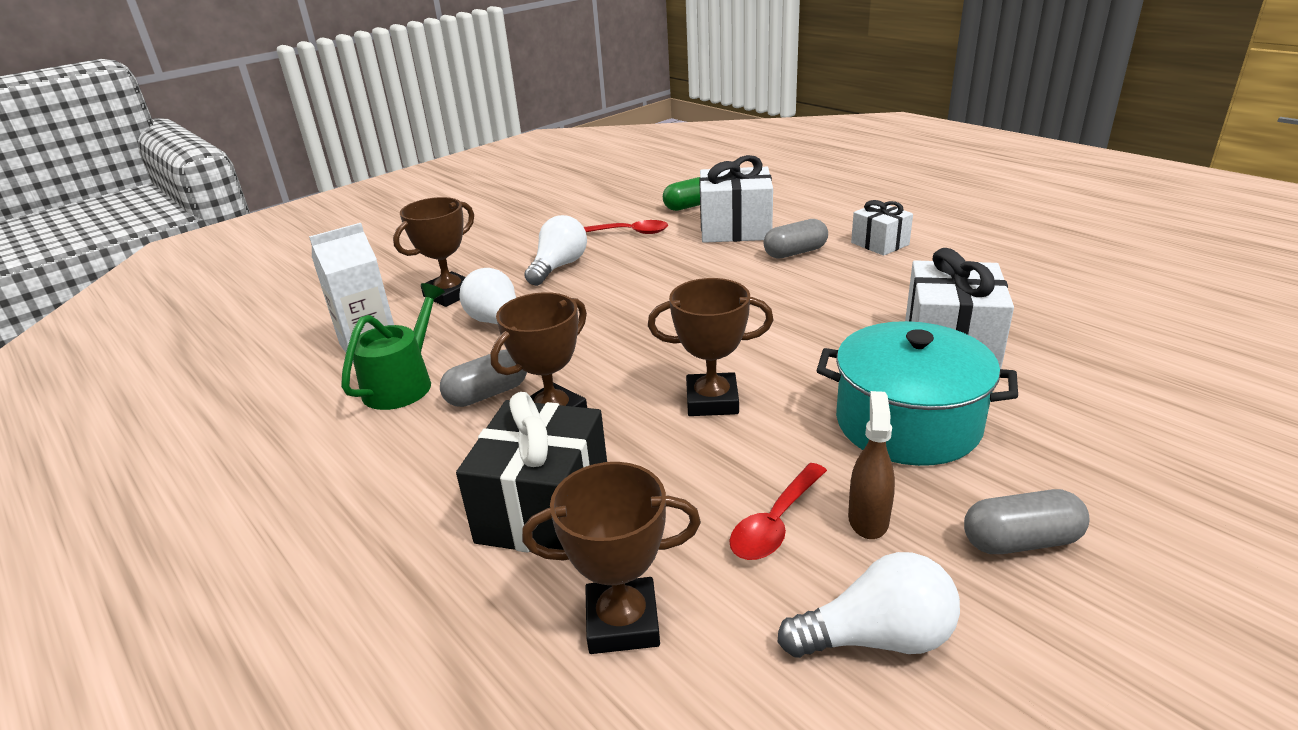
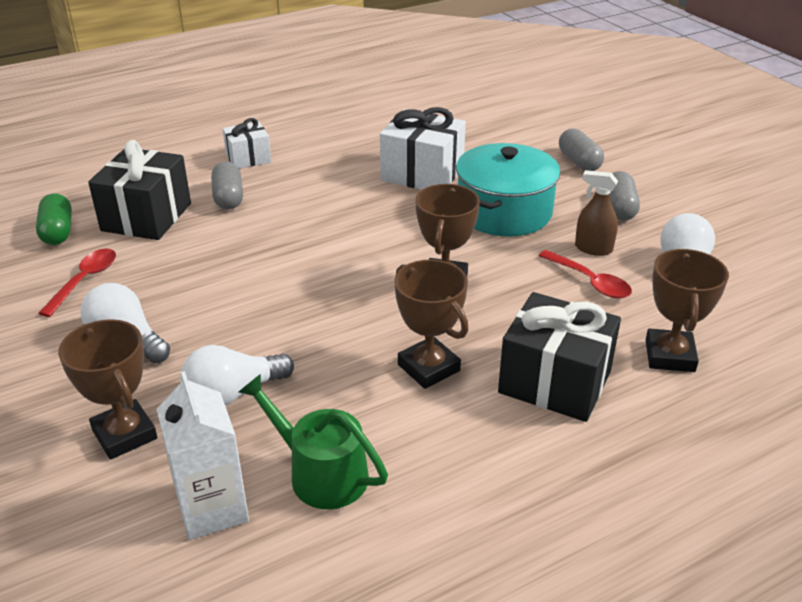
camera: 80 degrees left, 5 degrees up
(487, 394) = (374, 408): grey capsule -> grey capsule (579, 162)
(735, 229) = (146, 217): white gift -> black gift

